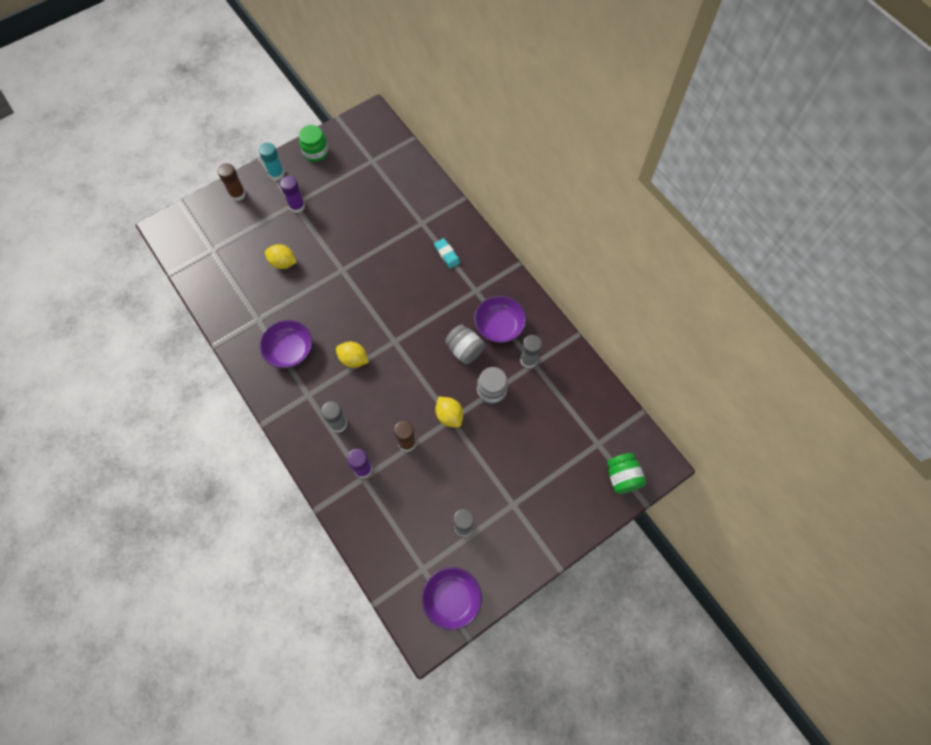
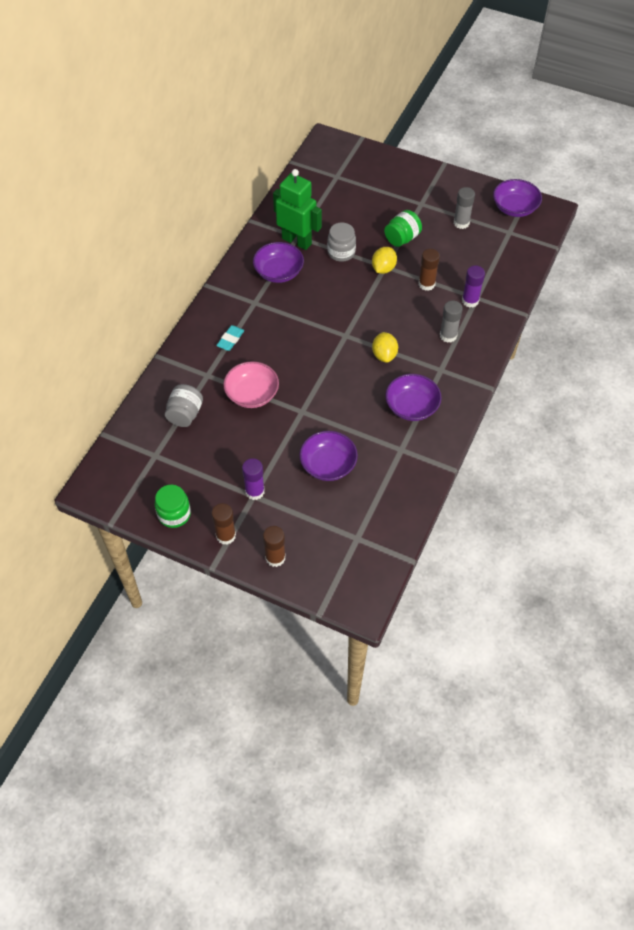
camera: 120 degrees left, 10 degrees down
(276, 174) = (226, 535): turquoise glue stick -> brown glue stick
(283, 263) = (328, 465): yellow lemon -> purple bowl
(382, 244) = (252, 394): none -> pink bowl
(464, 350) = (318, 284): grey jar -> grey jar (185, 414)
(528, 360) = (297, 241): grey glue stick -> green robot
(622, 477) = (352, 155): green jar -> green jar (402, 238)

